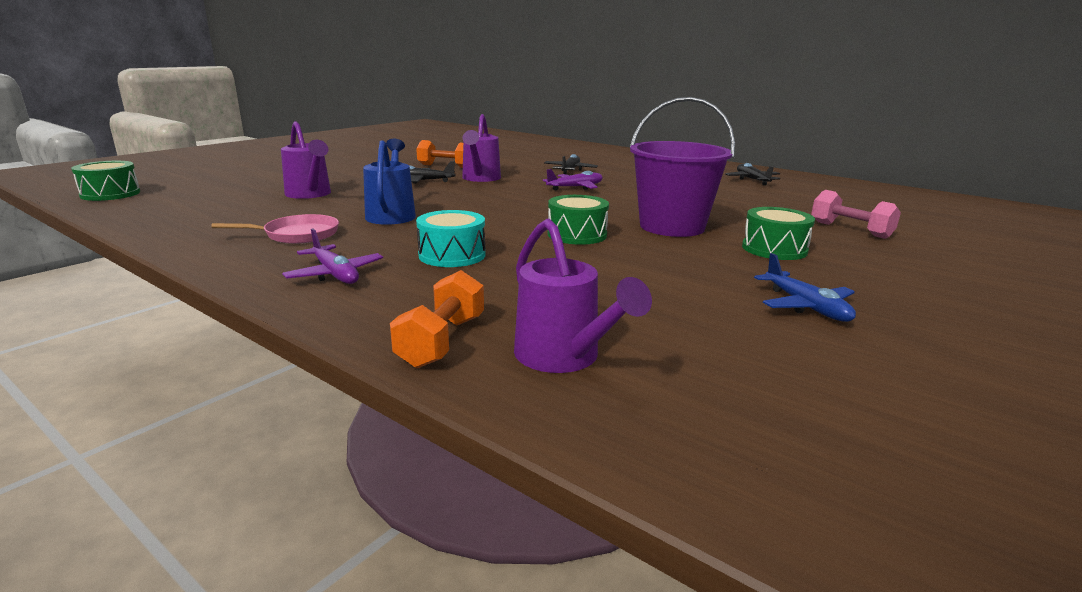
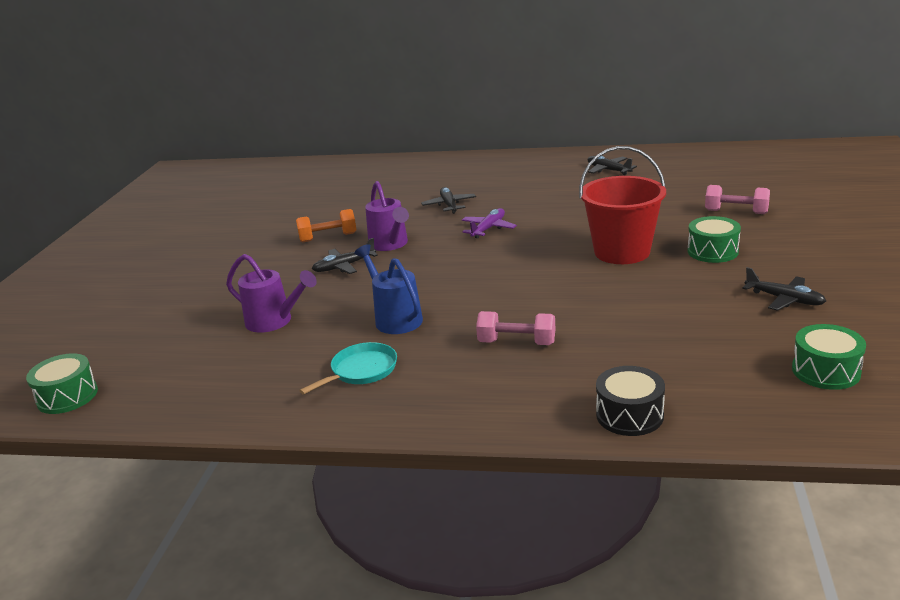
camera: 25 degrees left, 5 degrees up
(298, 235) = (361, 370): pink pan -> turquoise pan
(335, 274) = (467, 395): purple plane -> none
(442, 341) = (629, 415): orange dumbbell -> black drum
(452, 255) = (517, 343): turquoise drum -> pink dumbbell
(564, 358) = (711, 395): purple watering can -> none
(577, 235) = (570, 286): green drum -> green drum (825, 371)
(672, 226) = (622, 252): purple bucket -> red bucket
(806, 306) = (784, 299): blue plane -> black plane

